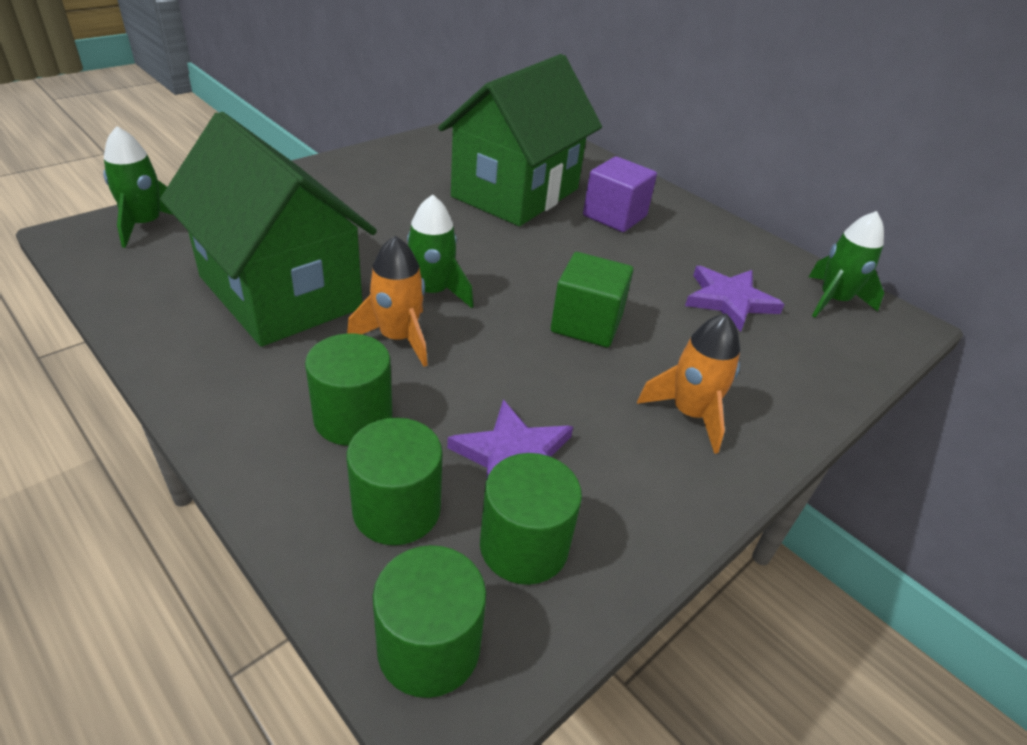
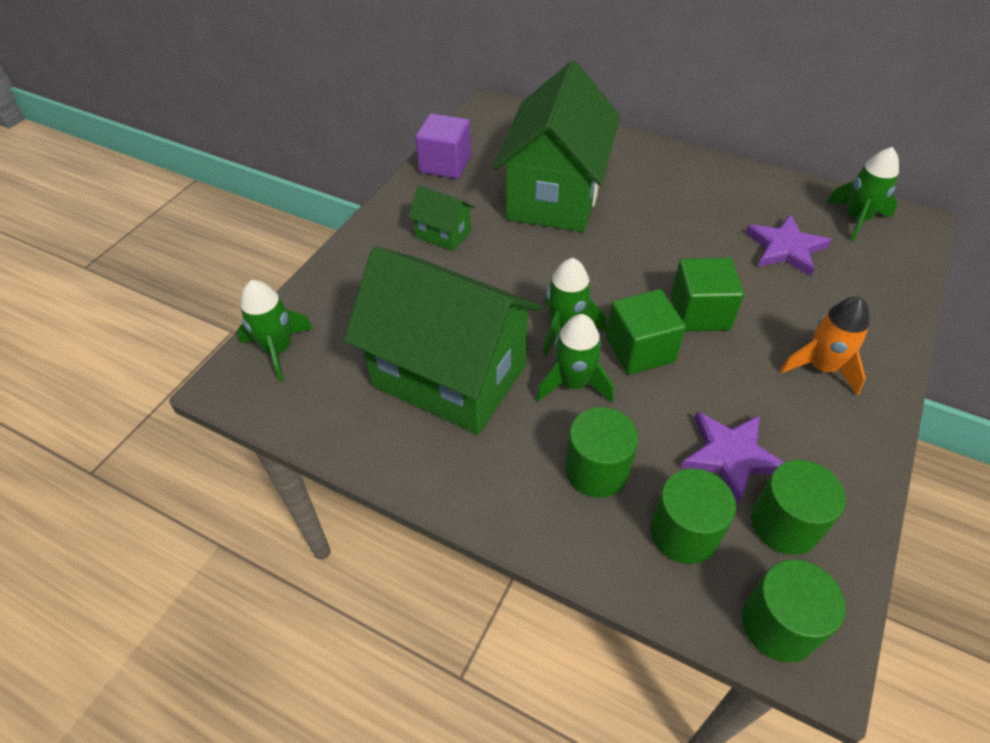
camera: 15 degrees left, 10 degrees up
(380, 190) = (443, 234): none -> green house
(398, 338) = (573, 383): orange rocket -> green rocket
(494, 333) = (640, 349): none -> green cube
(614, 216) = (649, 192): purple cube -> purple cube (445, 164)

